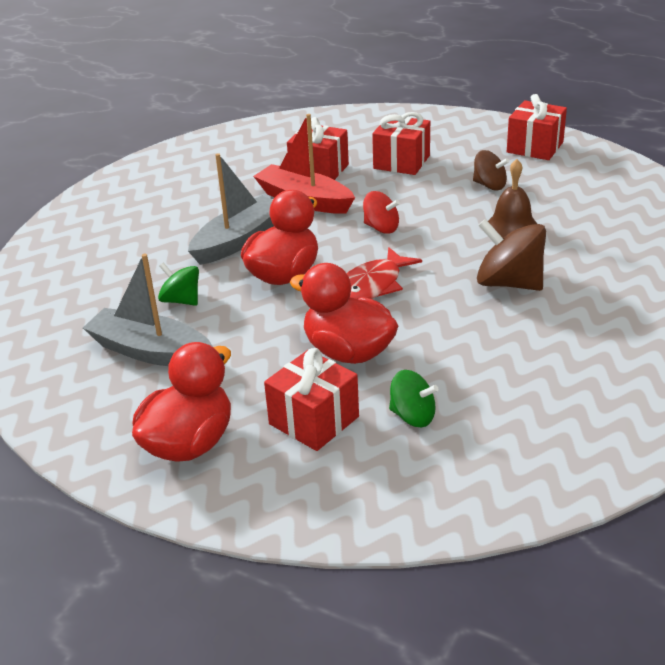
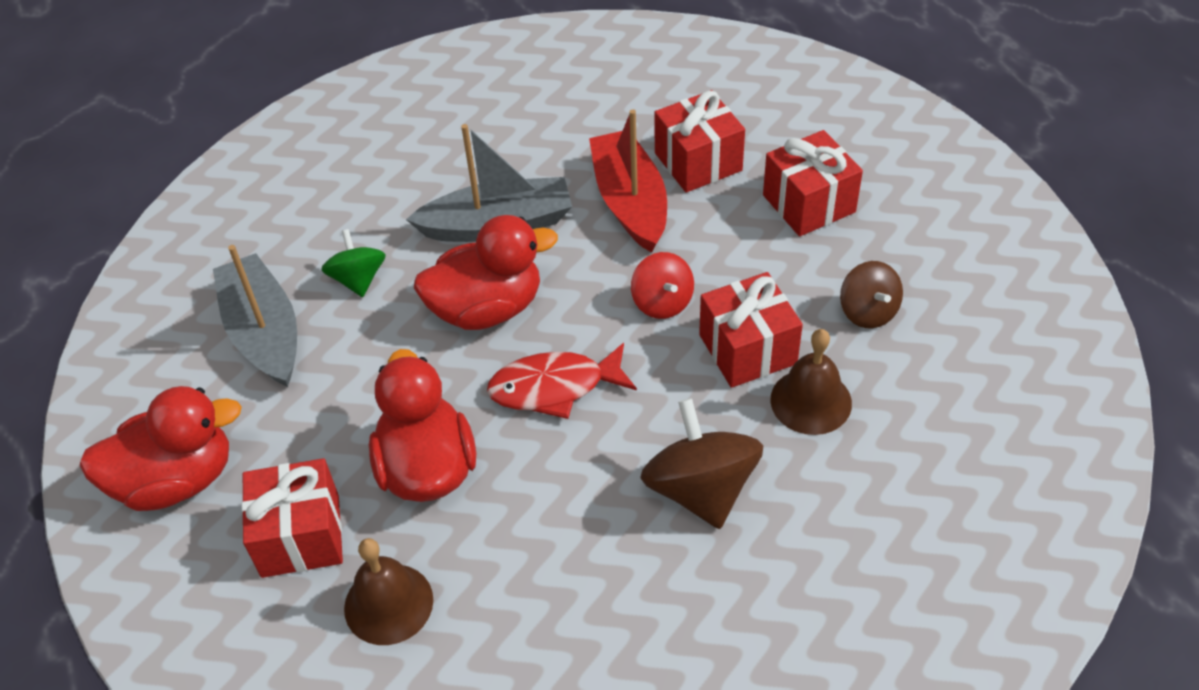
camera: 40 degrees right, 15 degrees up
(412, 416) = (388, 603): green spinning top -> brown bell
(535, 147) = (1009, 278): red gift -> red gift (748, 349)

